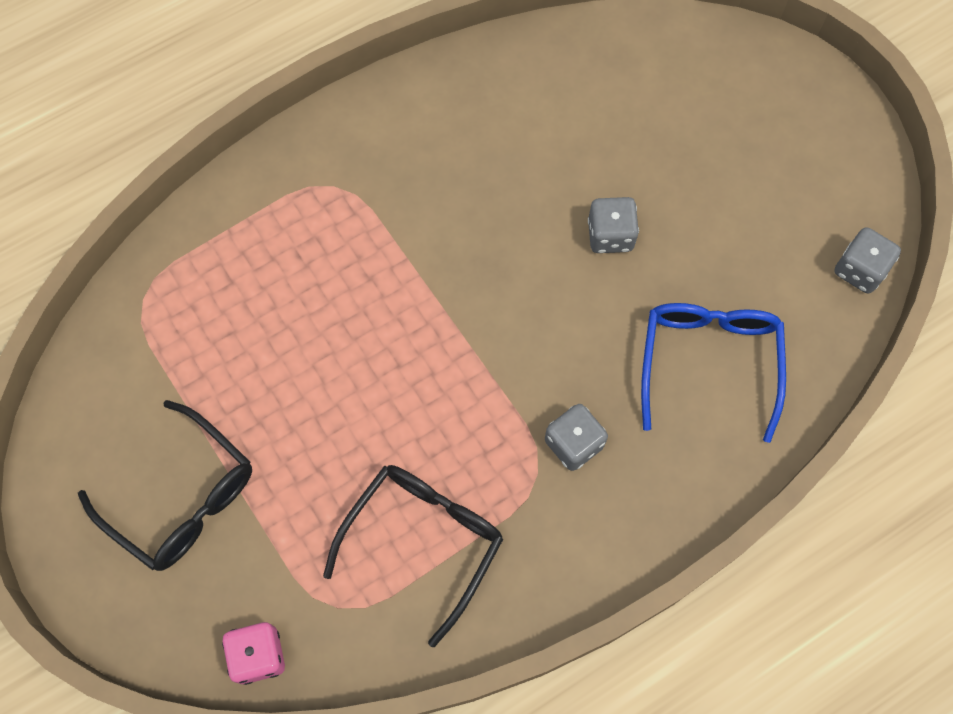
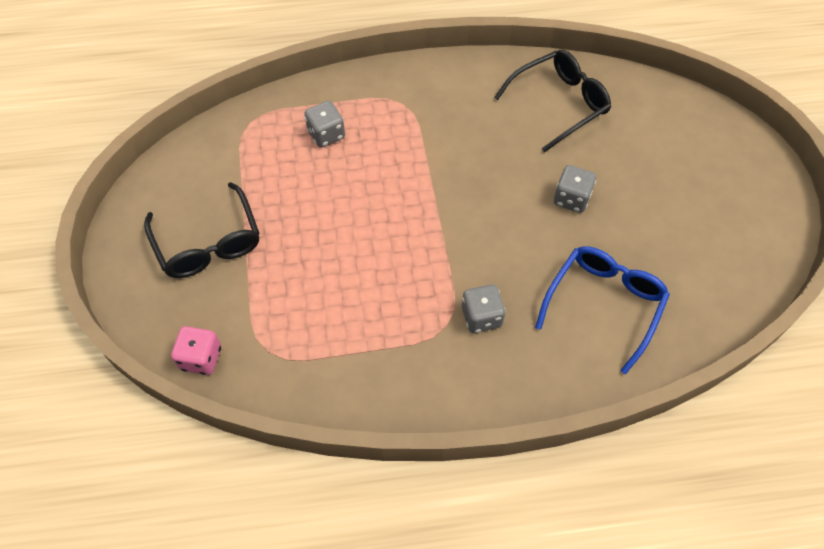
camera: 25 degrees right, 10 degrees down
(423, 541) = (346, 335): black glasses -> black glasses (559, 104)
(859, 270) = (745, 289): grey dice -> grey dice (326, 134)

